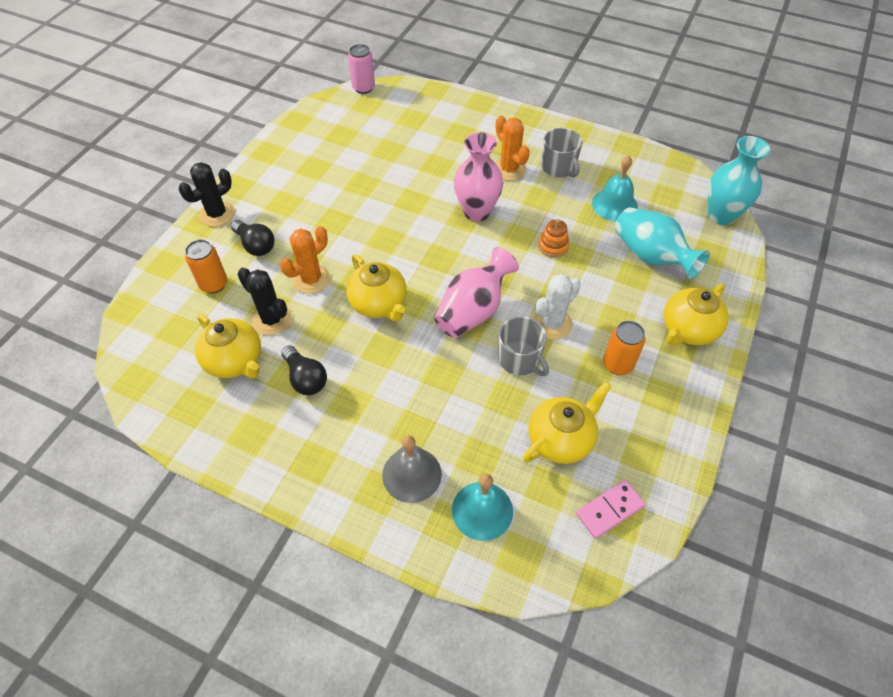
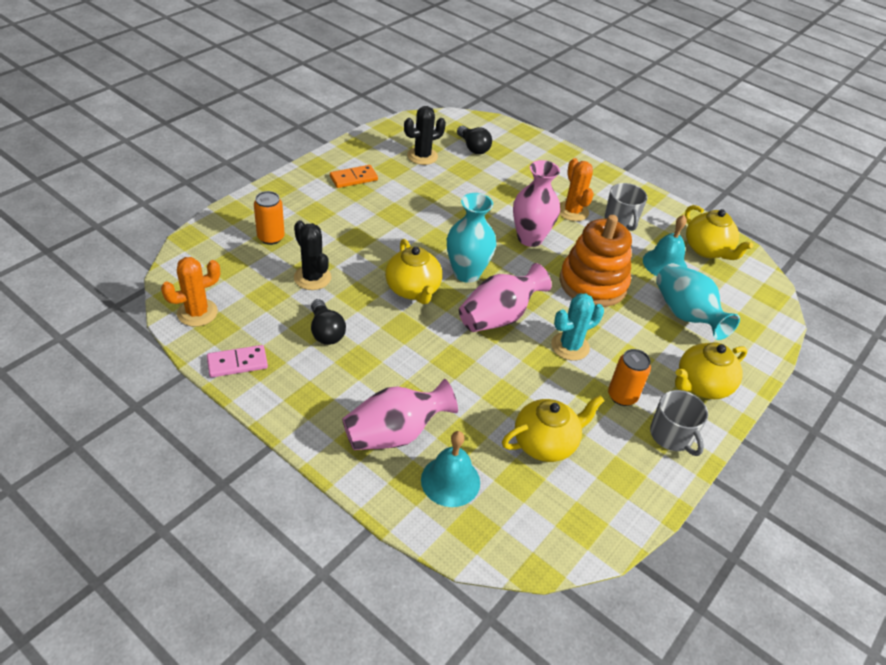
camera: 10 degrees right, 10 degrees down
(217, 214) = (293, 184): black cactus -> black cactus (422, 156)
(235, 361) = (268, 302): yellow teapot -> yellow teapot (707, 250)
(255, 245) = (318, 216): black light bulb -> black light bulb (473, 147)
(278, 190) = (353, 178): none -> orange domino
(311, 279) = (358, 255): orange cactus -> orange cactus (197, 313)
(363, 88) = (459, 116): pink can -> none
(412, 474) = (395, 433): grey bell -> pink vase
(520, 359) = (529, 367): grey mug -> grey mug (672, 435)
(552, 324) = (570, 346): white cactus -> turquoise cactus
(553, 246) = (593, 283): orange stacking toy -> orange stacking toy, size x2.33
(609, 510) = (572, 514): pink domino -> pink domino (237, 363)
(721, 215) = (768, 298): turquoise vase -> turquoise vase (466, 273)

